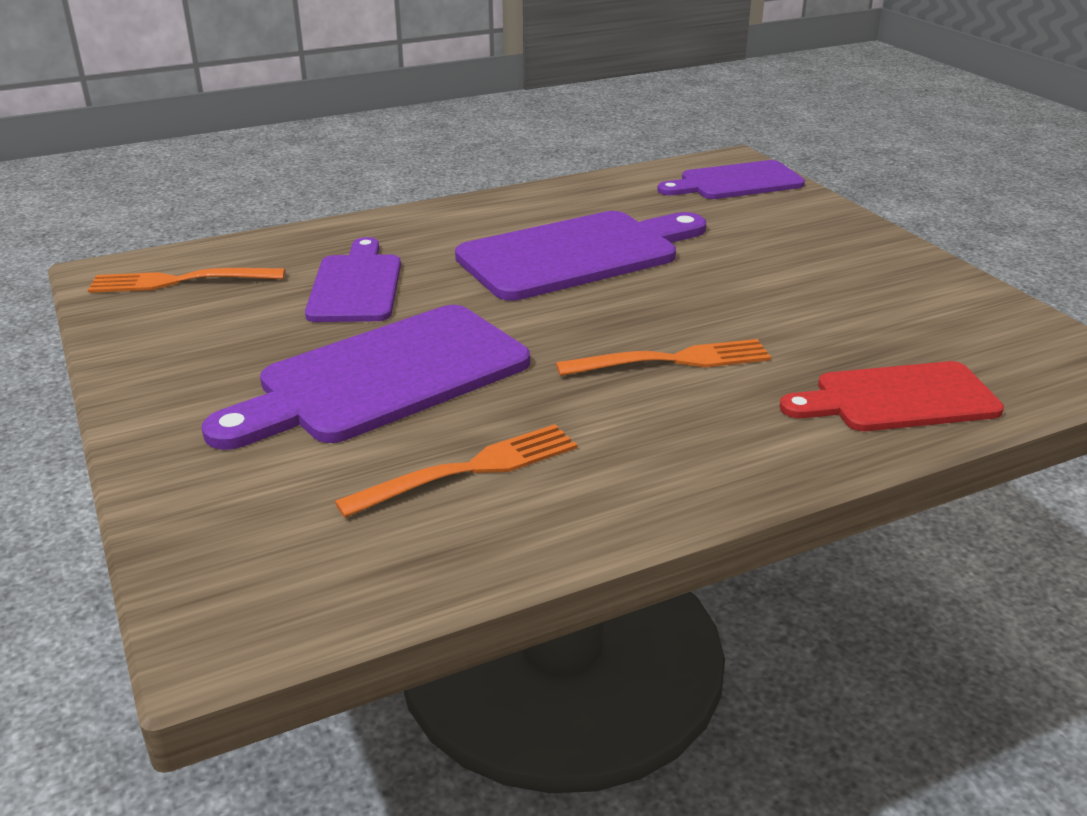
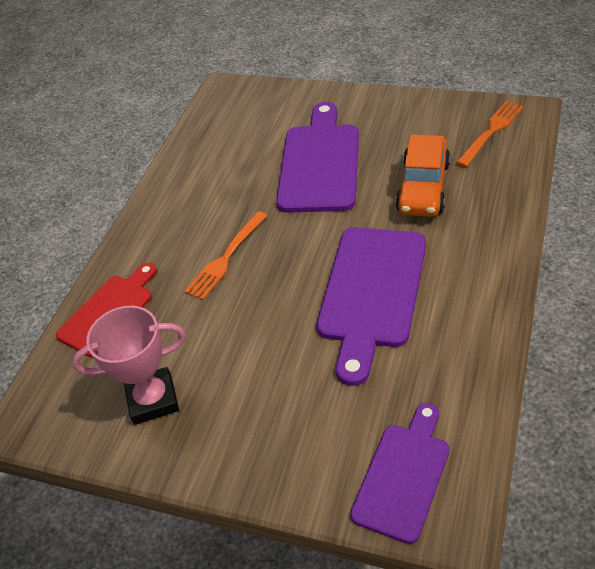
camera: 140 degrees right, 15 degrees up
(356, 285) = (423, 187): purple cutting board -> orange car
(469, 470) = (231, 160): orange fork -> none
(909, 304) = (153, 399): none -> pink trophy

